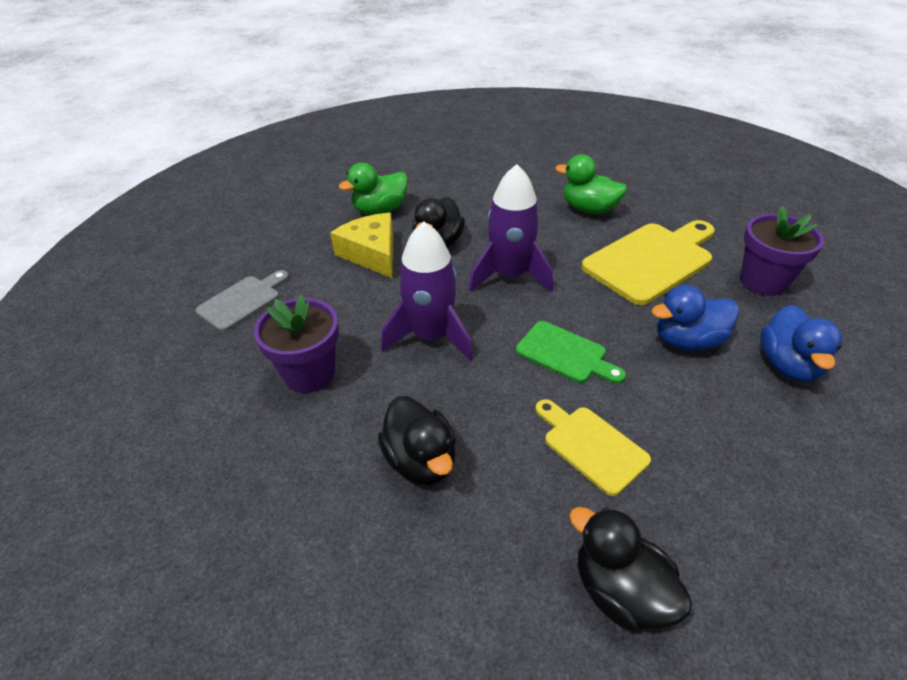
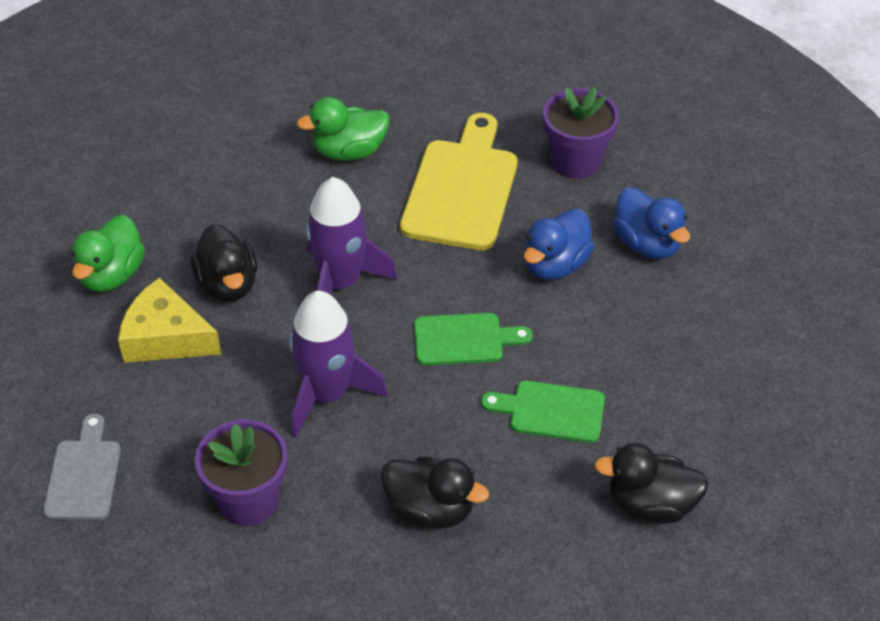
camera: 40 degrees left, 5 degrees up
(591, 446) = (551, 411): yellow cutting board -> green cutting board

